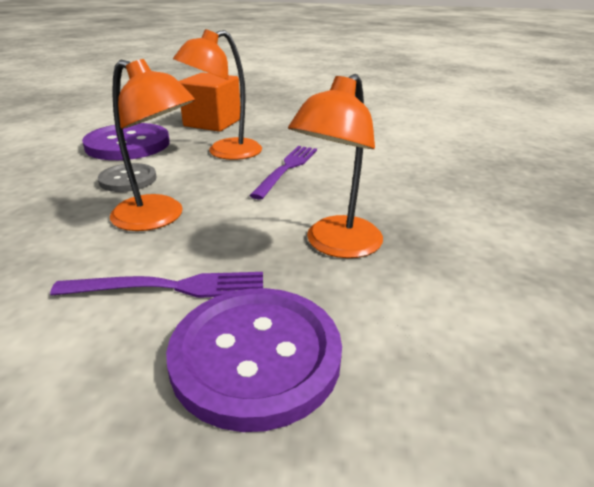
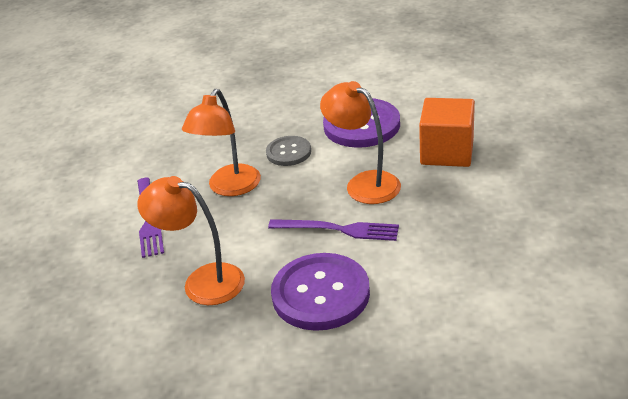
camera: 85 degrees right, 5 degrees up
(256, 356) = (91, 267): purple button -> purple button (320, 294)

